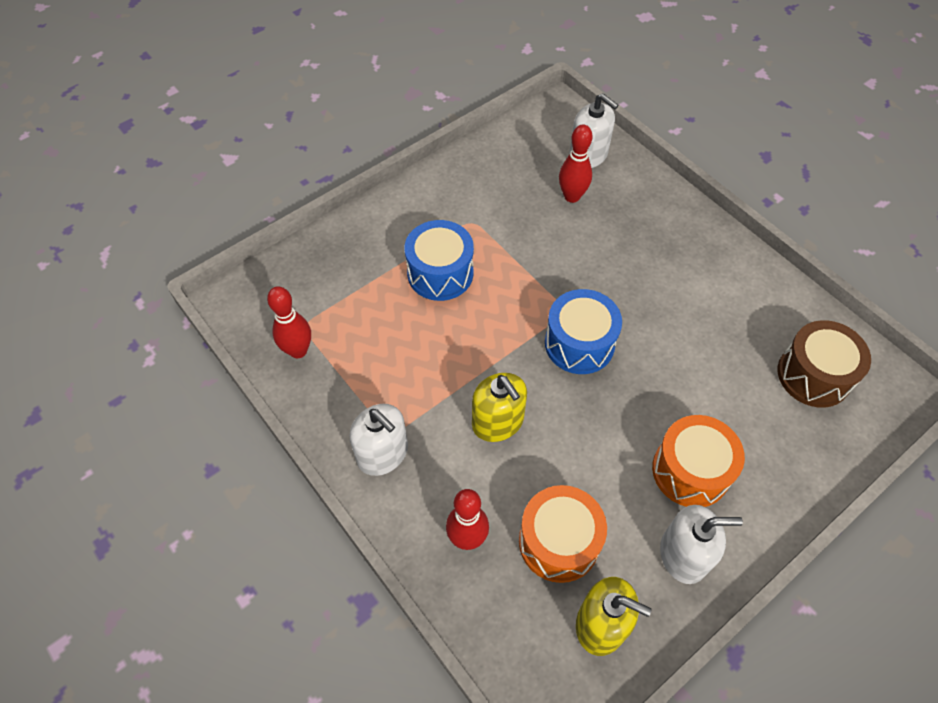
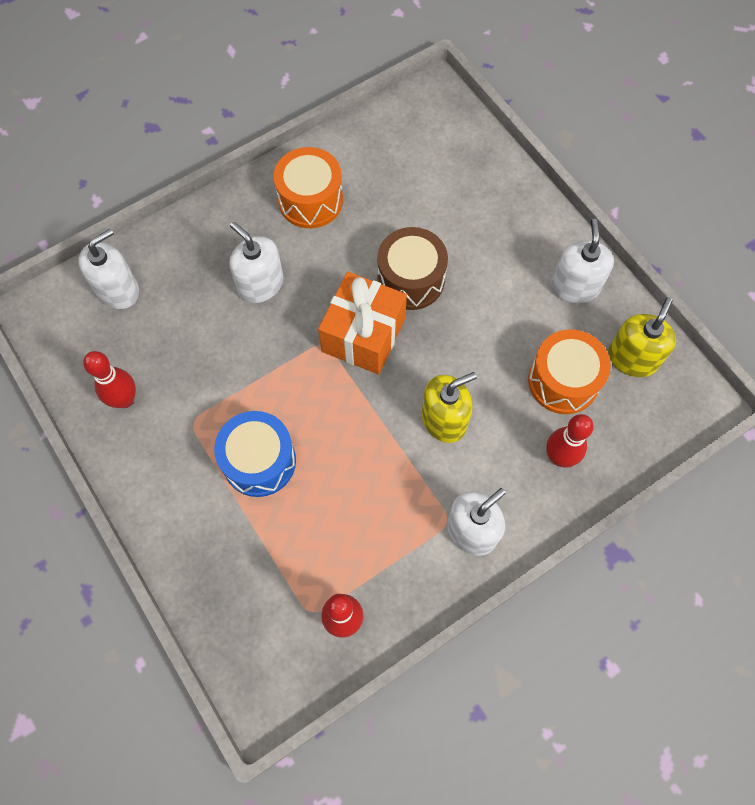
camera: 85 degrees left, 10 degrees up
(572, 196) = (175, 315): red bowling pin -> red bowling pin (125, 399)
(579, 343) = (363, 335): blue drum -> orange gift
(617, 254) = (260, 284): none -> white soap dispenser
(690, 471) = (501, 266): orange drum -> orange drum (310, 200)
(813, 375) = (415, 153): brown drum -> brown drum (411, 279)

